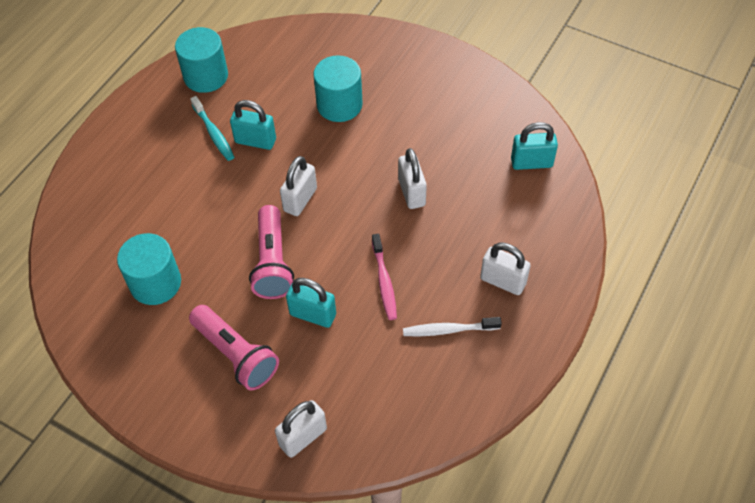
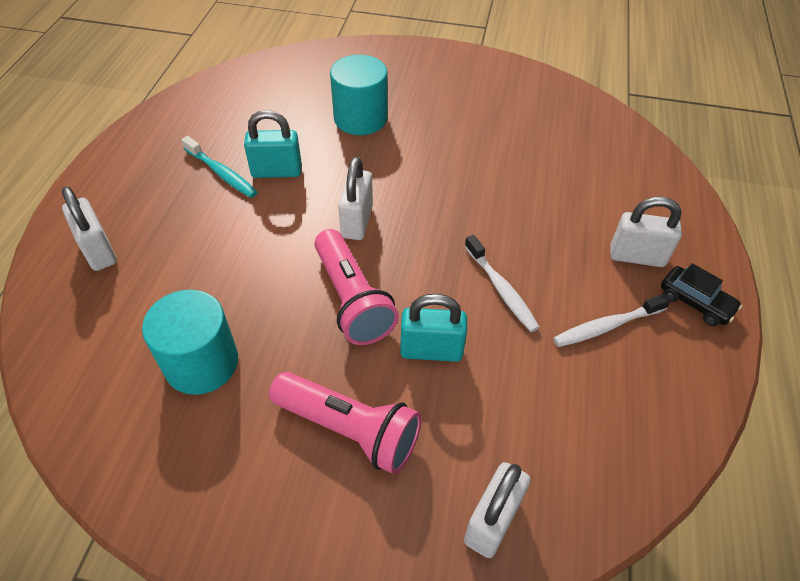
camera: 20 degrees left, 5 degrees down
(206, 76) = (191, 118): turquoise cylinder -> none
(384, 282) = (501, 289): pink toothbrush -> white toothbrush
(411, 192) = (484, 187): white padlock -> white padlock (99, 251)
(527, 329) = (695, 302): none -> black car
(531, 163) = (596, 133): turquoise padlock -> none

